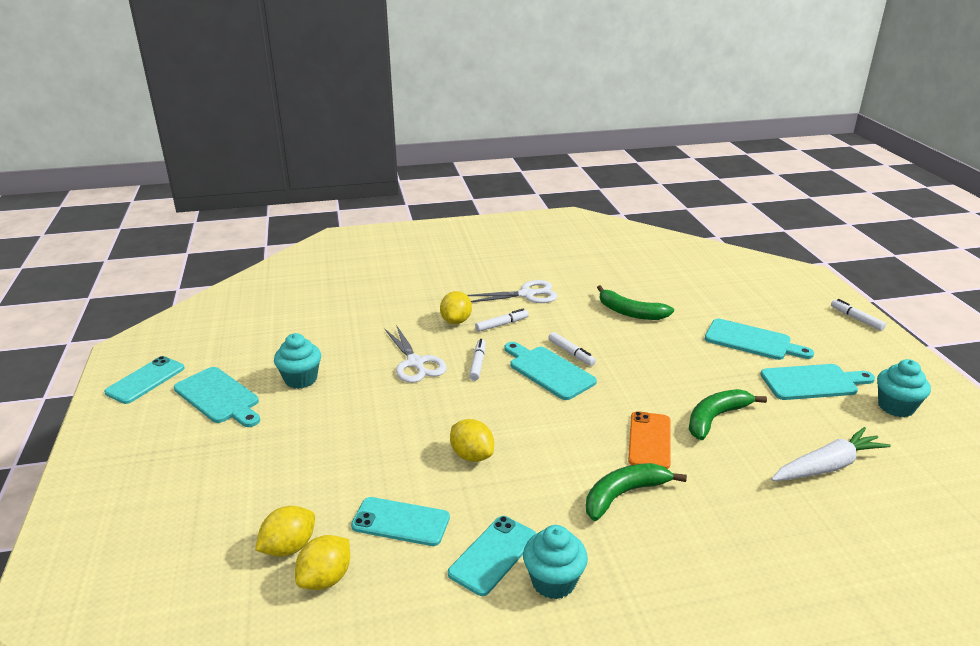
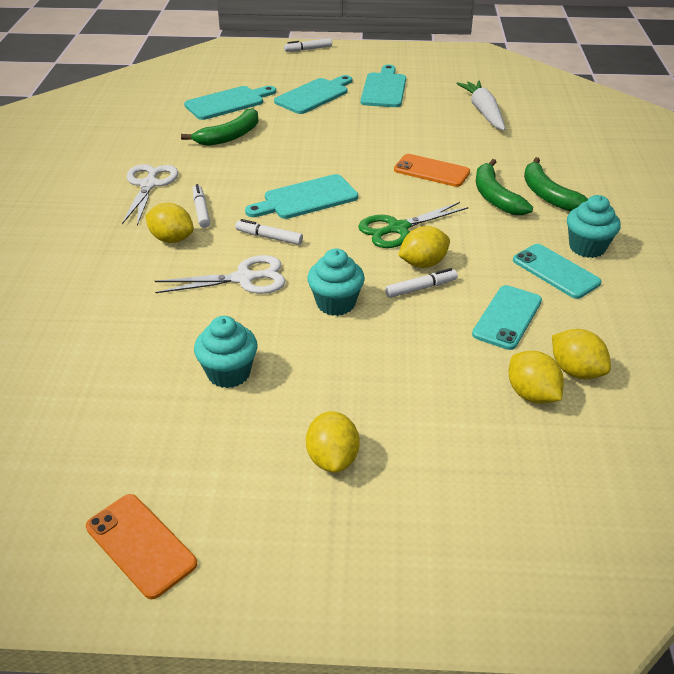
camera: 75 degrees left, 10 degrees up
(145, 380) = (141, 545): turquoise phone -> orange phone
(213, 442) = (332, 458): none -> yellow lemon
(219, 397) = (232, 454): turquoise cutting board -> turquoise cutting board (228, 103)
(525, 432) = (398, 228): none -> green scissors
(571, 353) = (281, 181): white marker -> white marker (420, 288)
(715, 418) = (413, 137): green banana -> green banana (548, 195)
(895, 407) = (426, 71): turquoise cupcake -> turquoise cupcake (336, 303)

